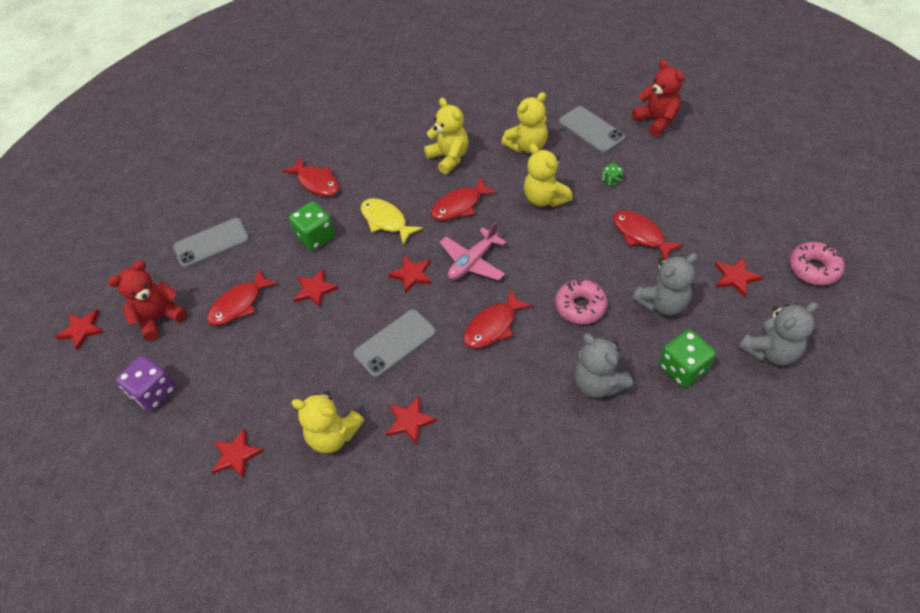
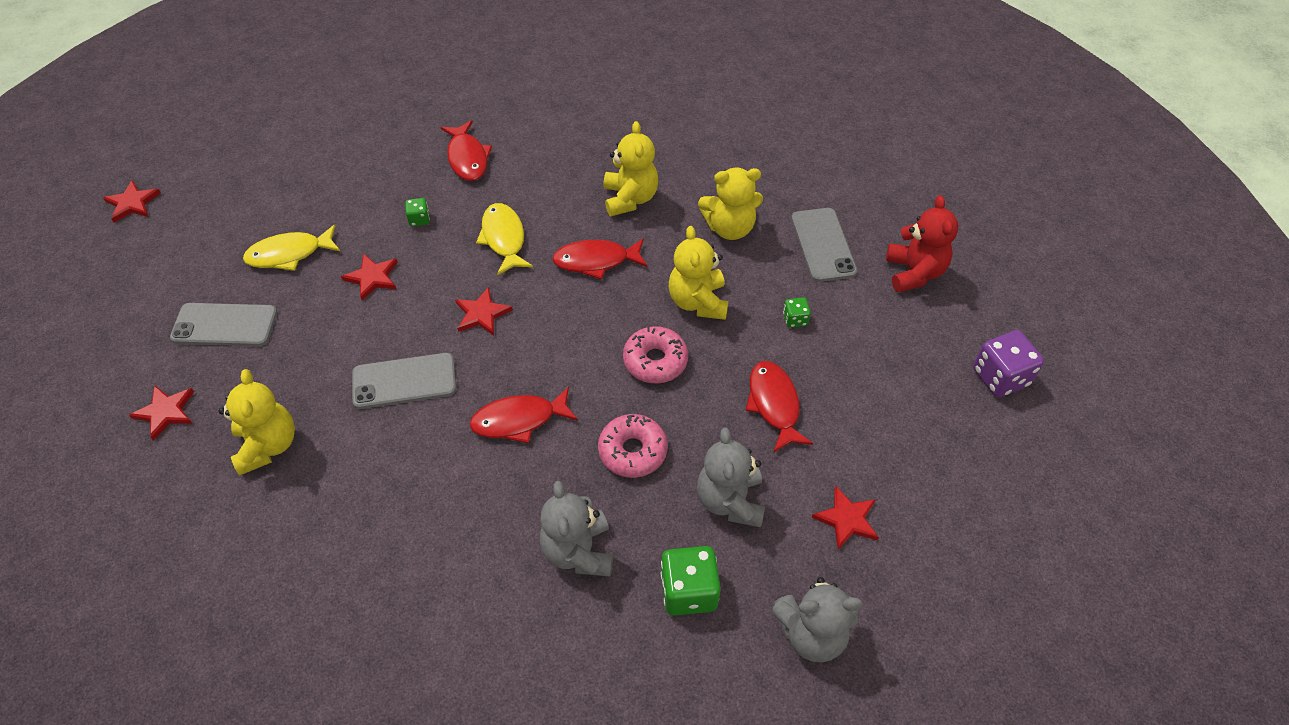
camera: 25 degrees right, 0 degrees up
(154, 392) = (145, 304): purple dice -> purple dice (1000, 377)
(160, 318) = (208, 228): red teddy bear -> none
(211, 243) = (314, 173): grey phone -> grey phone (225, 325)
(239, 304) = (289, 254): red fish -> yellow fish
(316, 237) = (419, 219): green dice -> green dice, size x0.51
(333, 435) = (268, 445): yellow teddy bear -> yellow teddy bear turned 150 degrees counterclockwise
(409, 421) = (351, 475): red star -> none
(473, 262) = (557, 334): pink plane -> none
(662, 303) = (730, 501): grey teddy bear -> grey teddy bear turned 90 degrees clockwise
(813, 268) = (957, 564): pink donut -> pink donut (655, 361)

